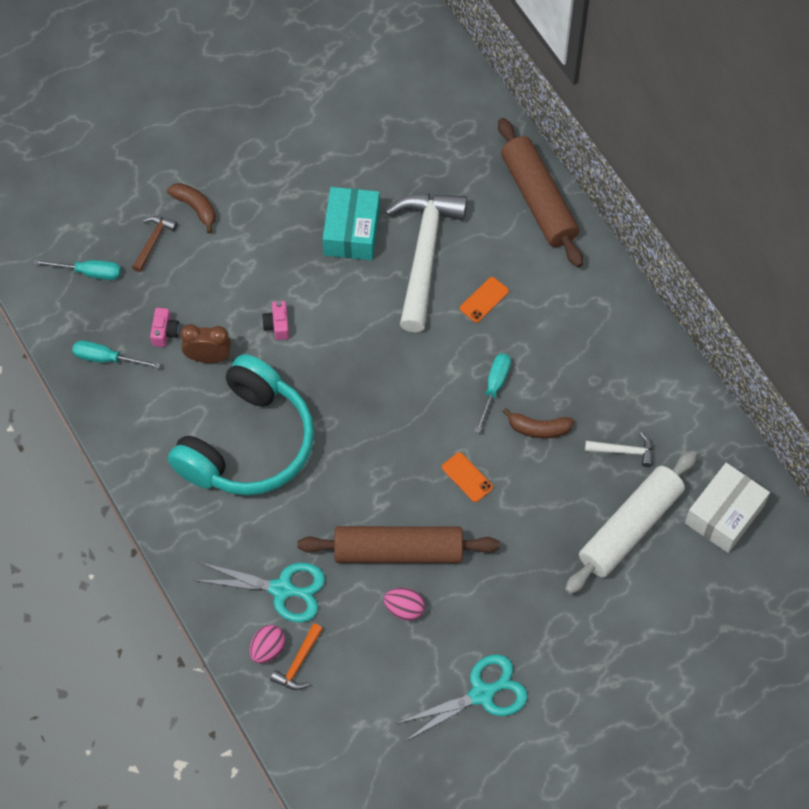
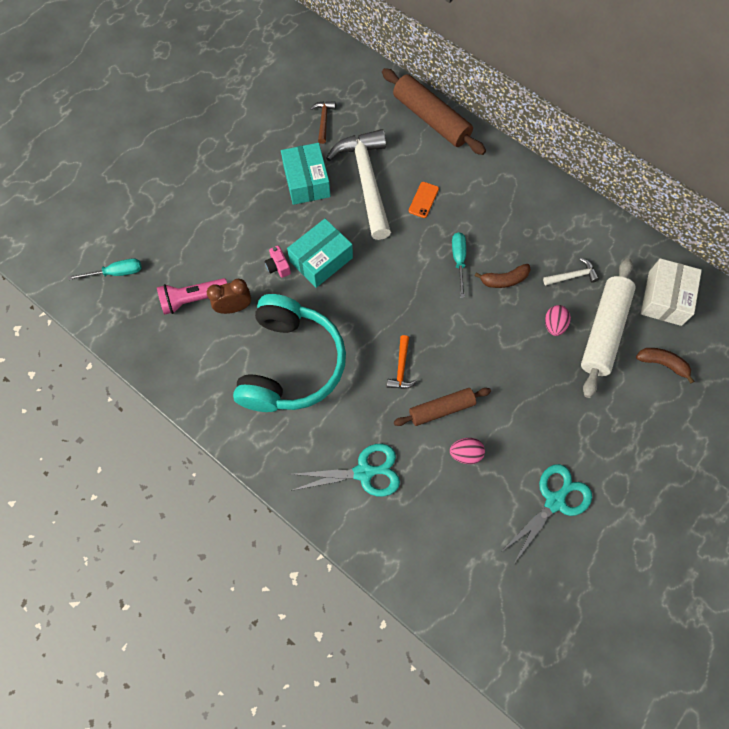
camera: 20 degrees left, 5 degrees up
(106, 359) = (154, 335): turquoise screwdriver -> none
(153, 241) = (158, 234): brown hammer -> brown hammer (323, 121)
(165, 332) = (193, 299): pink camera -> pink flashlight
(195, 208) = (182, 200): brown banana -> brown banana (662, 364)
(268, 649) = (372, 526): pink egg -> pink egg (554, 325)
(298, 663) = (401, 529): orange hammer -> orange hammer (401, 368)
(331, 333) = (321, 259): none -> turquoise box
(398, 551) = (441, 409): brown rolling pin -> brown rolling pin, size x0.62
(467, 477) = (468, 334): orange phone -> none

